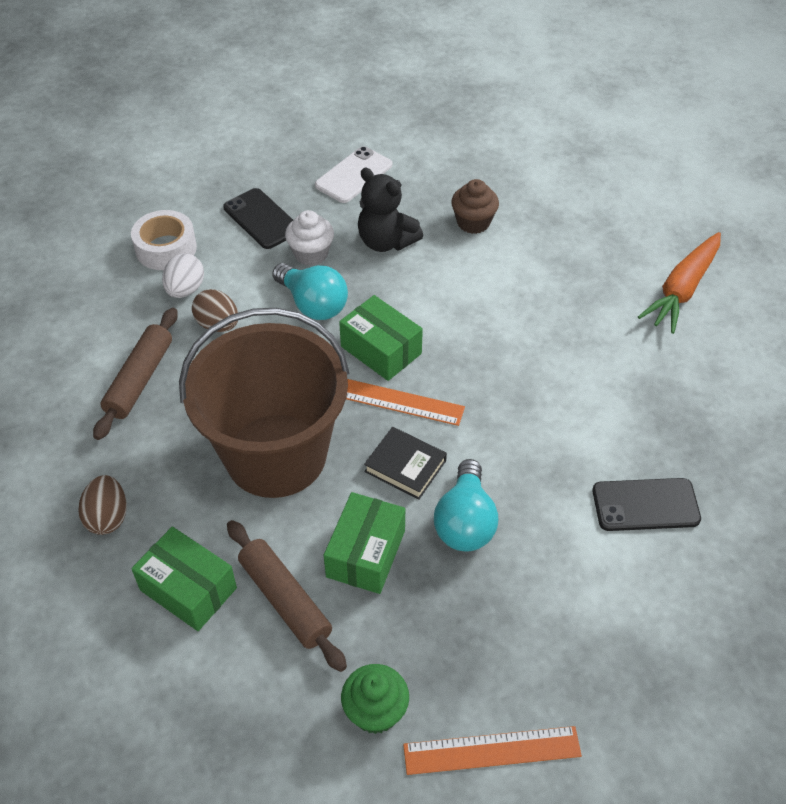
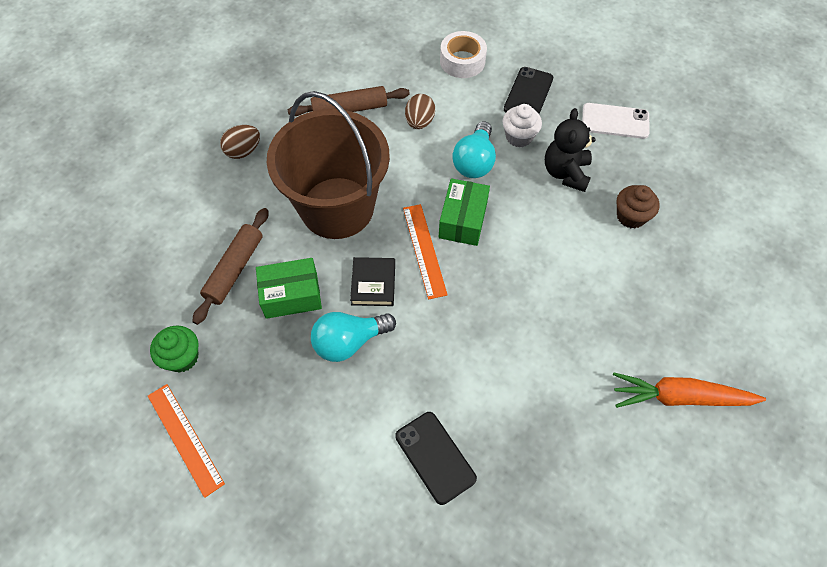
camera: 60 degrees right, 10 degrees up
(185, 290) = (436, 90): white egg -> none
(188, 589) = (216, 216): green box -> none

